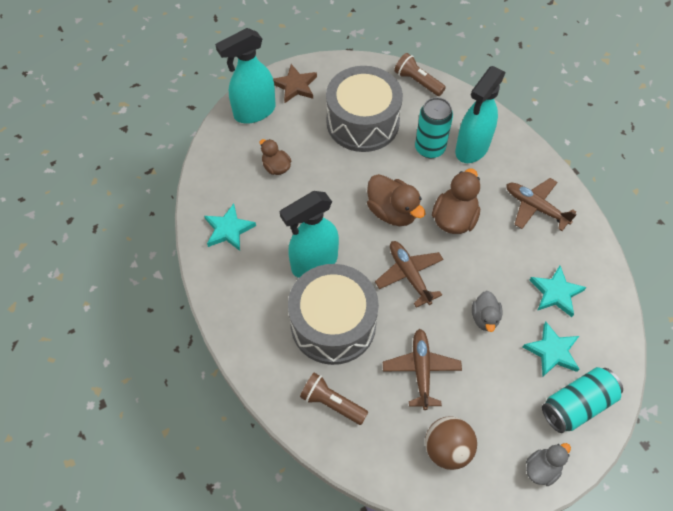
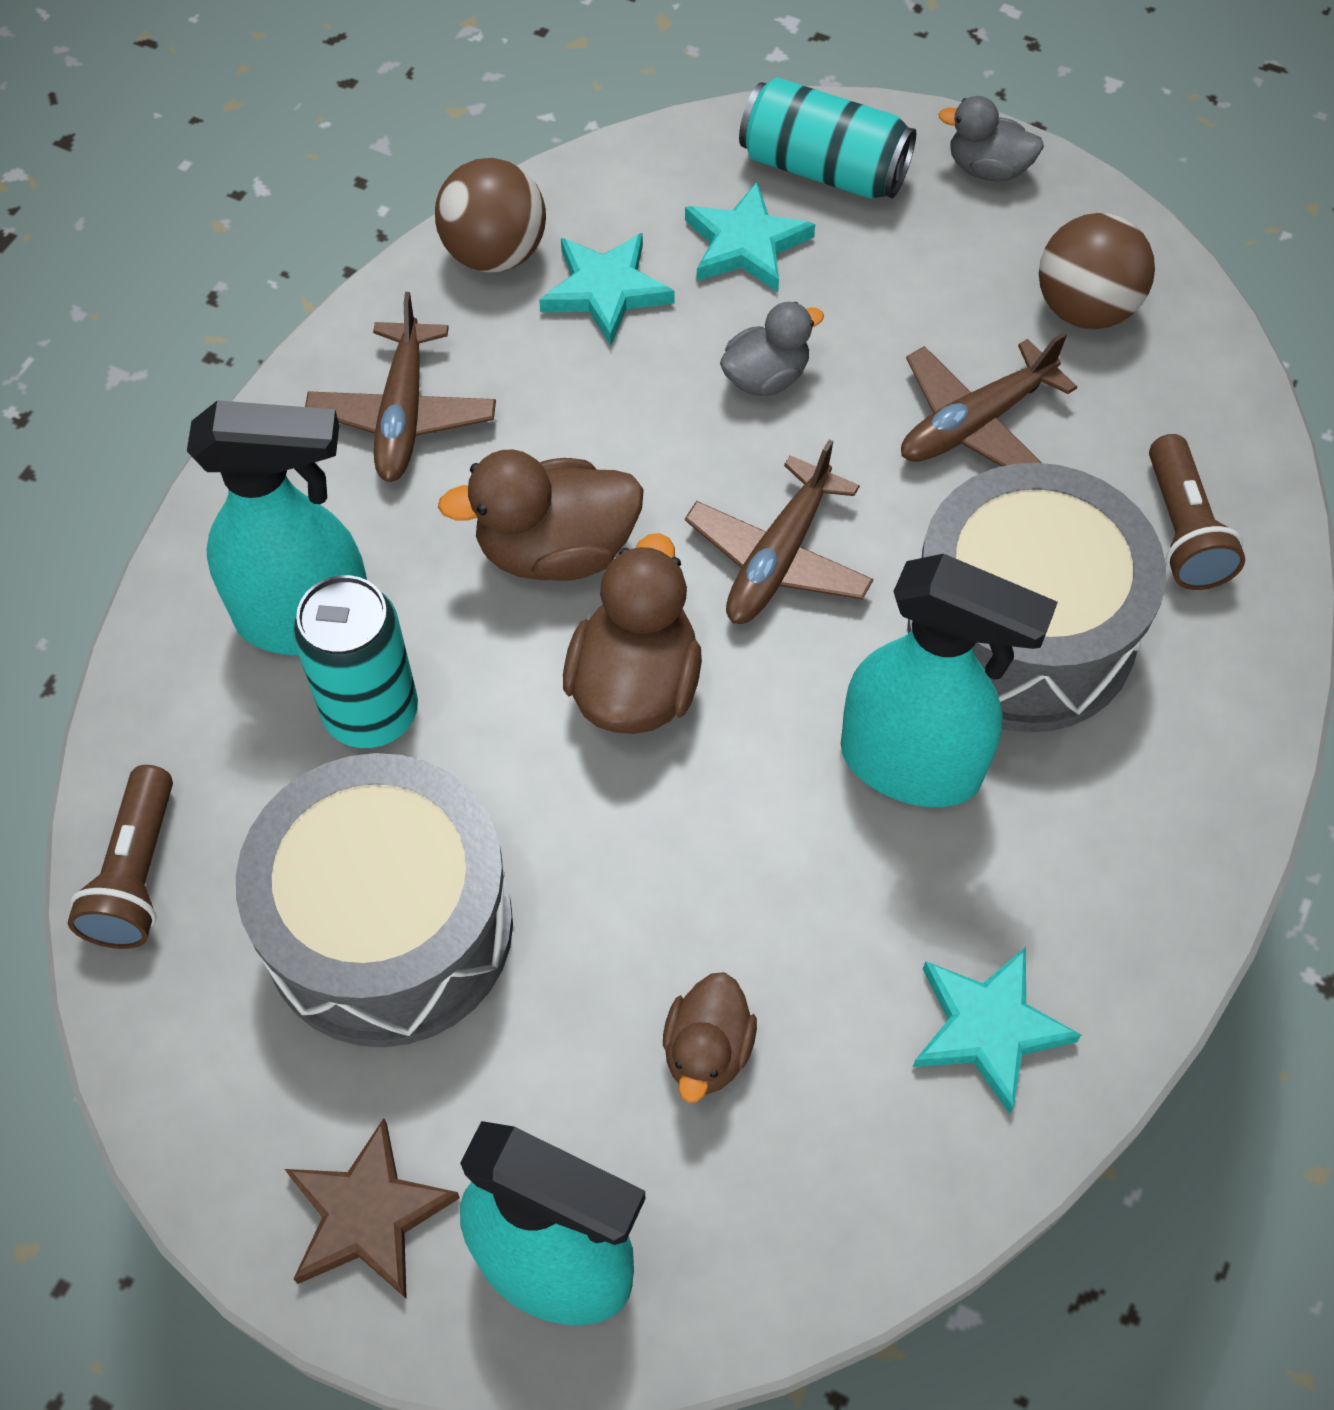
camera: 125 degrees left, 0 degrees up
(594, 269) = (495, 254): none -> brown ball

